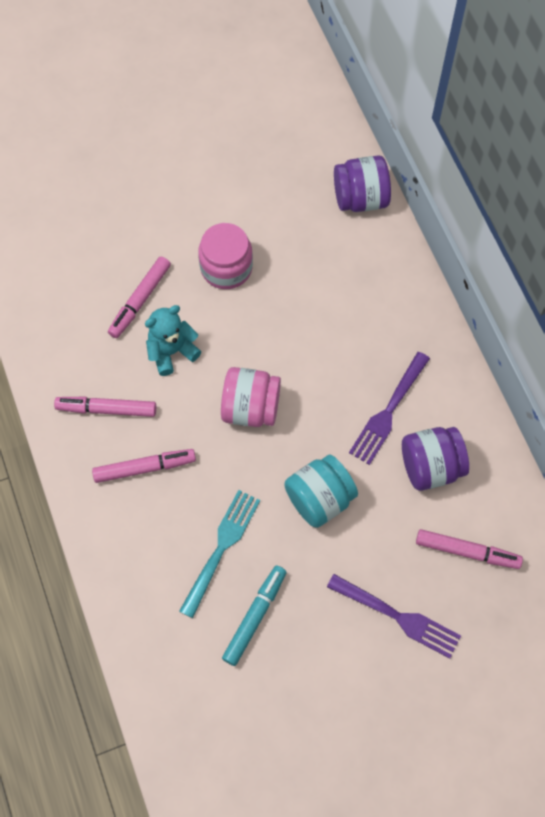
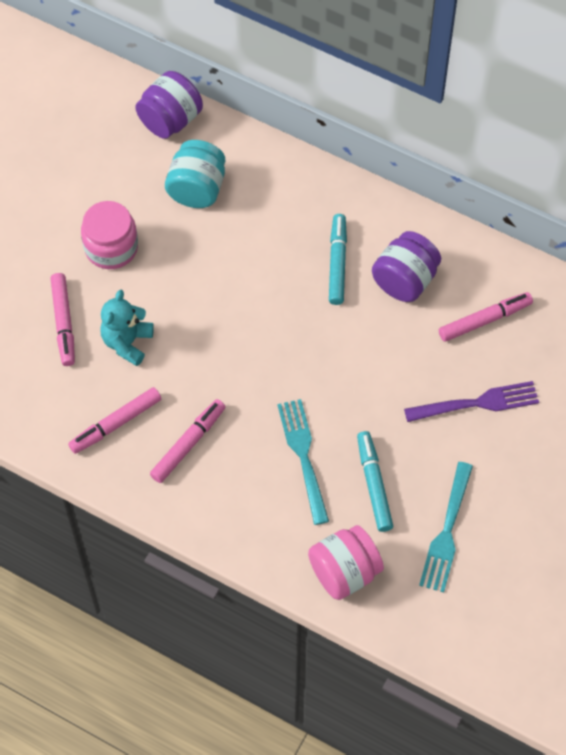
camera: 40 degrees left, 5 degrees down
(250, 408) = (230, 338): pink jar -> pink jar (344, 572)
(277, 704) = (446, 531): none -> turquoise fork
(319, 499) = (344, 365): turquoise jar -> turquoise jar (197, 189)
(388, 410) = (337, 263): purple fork -> turquoise marker

